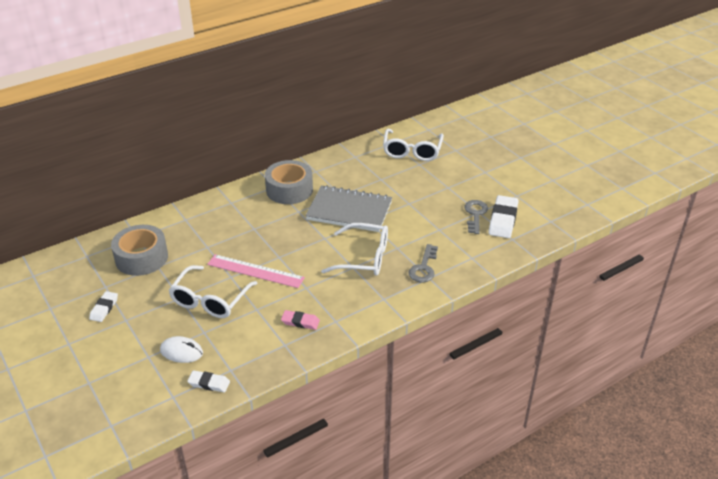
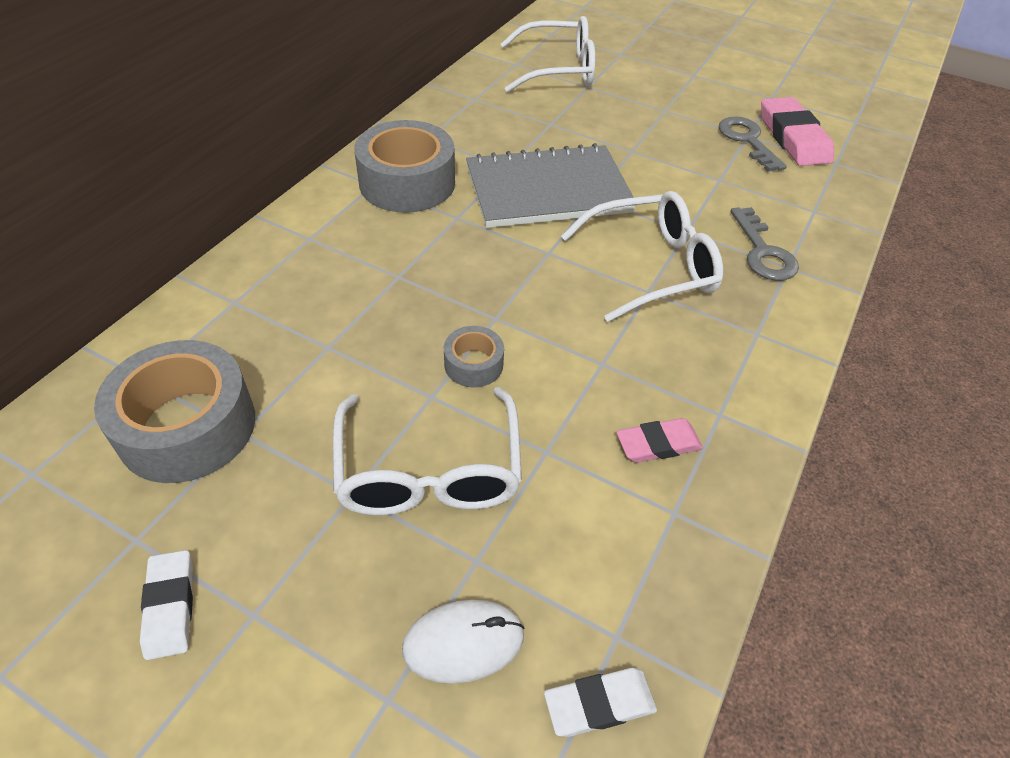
camera: 30 degrees left, 10 degrees up
(255, 271) = (473, 364): pink ruler -> grey tape
(412, 151) = (558, 70): white glasses -> white glasses turned 75 degrees counterclockwise
(503, 220) = (793, 138): white eraser -> pink eraser

